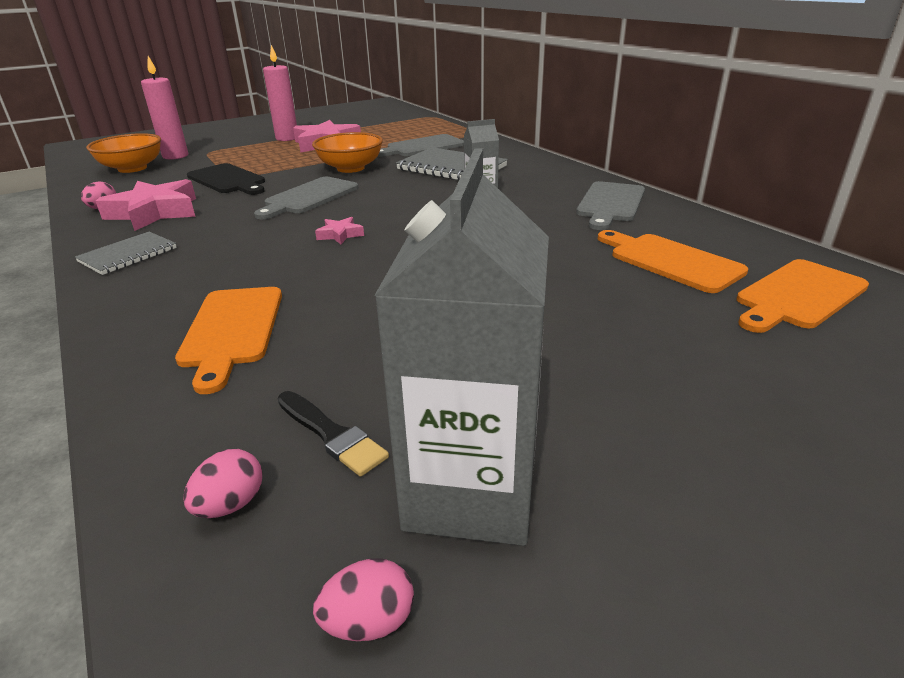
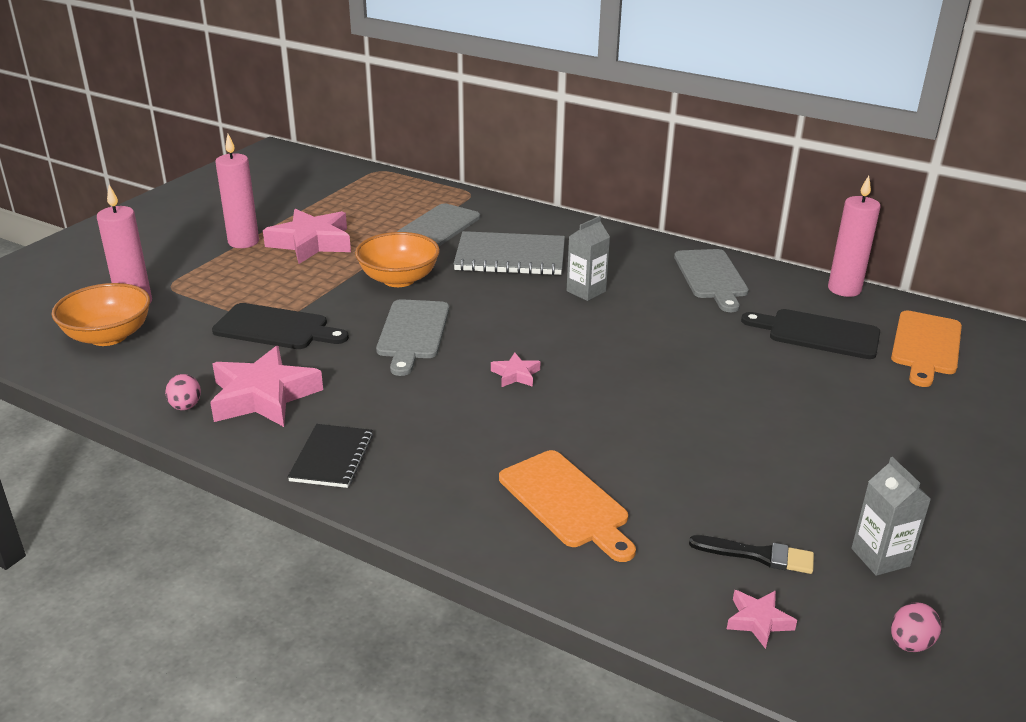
camera: 30 degrees left, 0 degrees up
(128, 255) = (332, 458): grey notebook -> black notebook
(231, 504) = (758, 621): pink egg -> pink star
(471, 491) = (880, 557): grey carton -> grey carton, size x0.51
(670, 261) = (818, 334): orange cutting board -> black cutting board
(746, 233) = (844, 289): none -> pink candle

